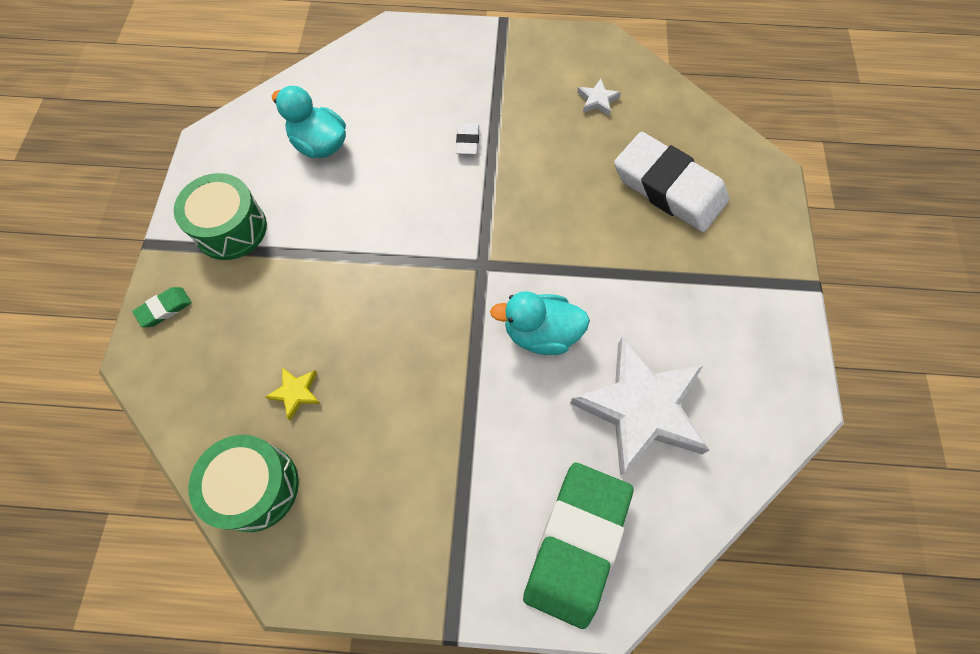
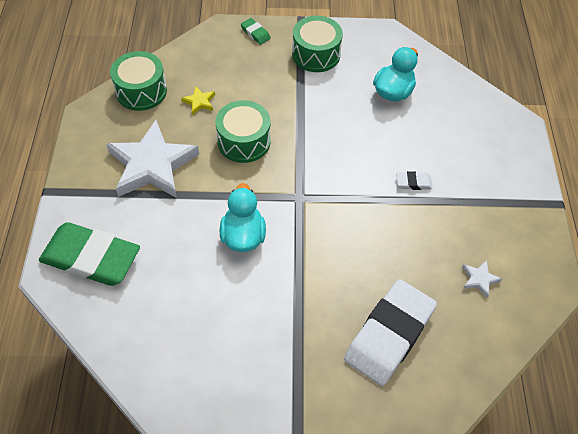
camera: 85 degrees right, 10 degrees down
(382, 330) = (244, 141): none -> green drum
(641, 408) = (183, 302): white star -> white star (152, 165)

